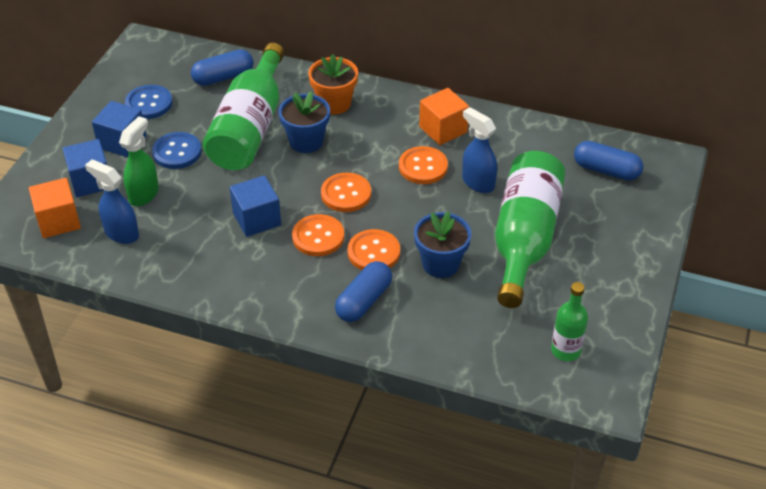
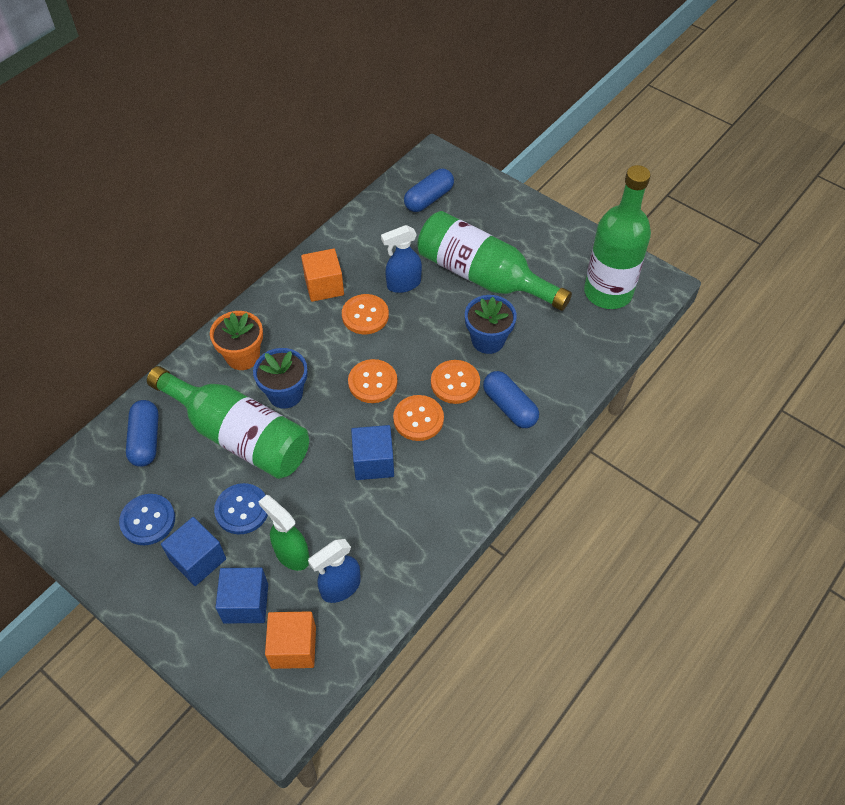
camera: 70 degrees left, 10 degrees up
(566, 350) = (608, 292): green bottle -> green bottle, size x2.02

